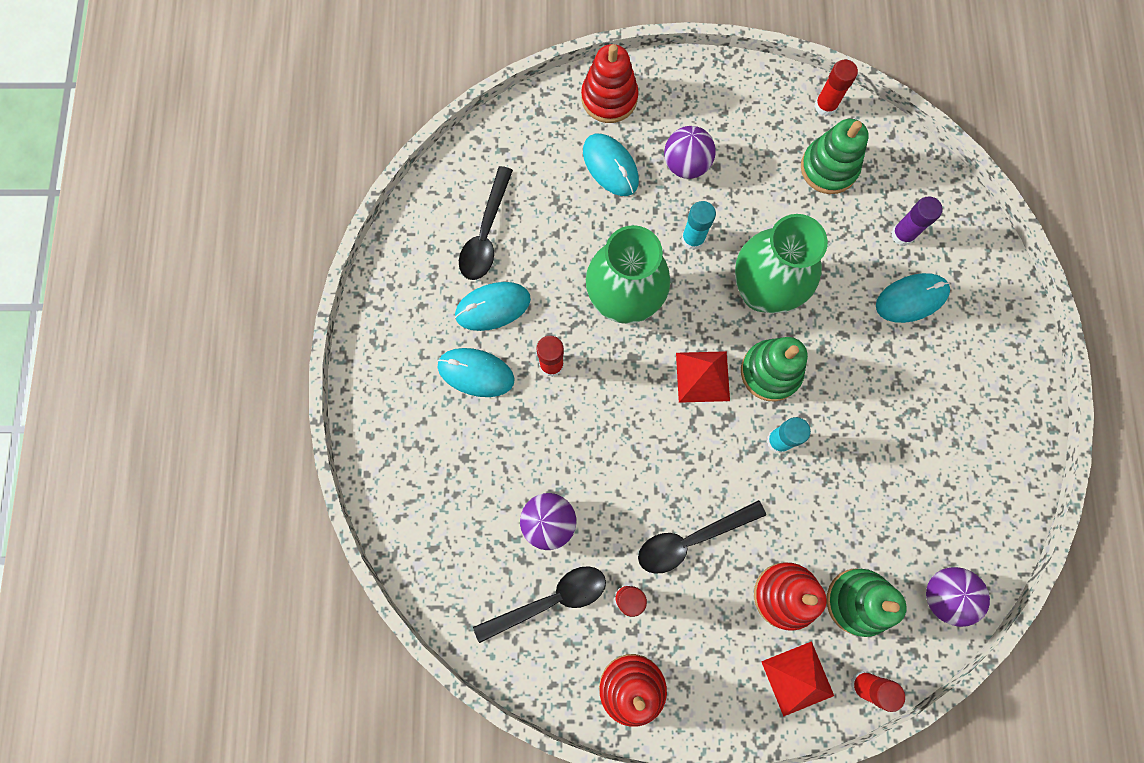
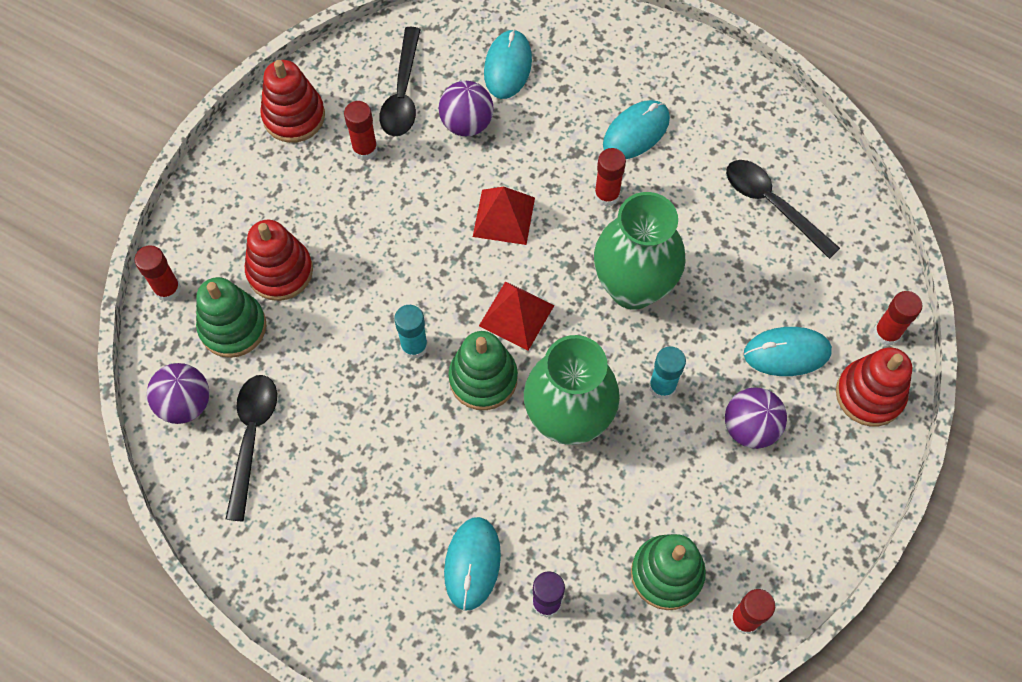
camera: 120 degrees right, 10 degrees down
(493, 307) = (692, 175): turquoise mouse -> turquoise mouse (507, 66)
(552, 107) = (886, 333): none -> red glue stick
(691, 539) = (378, 223): black spoon -> black spoon (252, 438)
(797, 678) = (210, 241): red pyramid -> red pyramid (503, 217)

